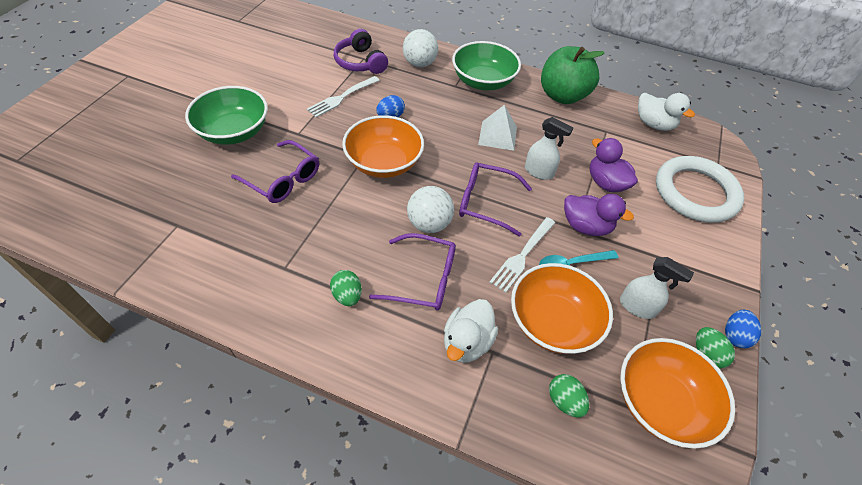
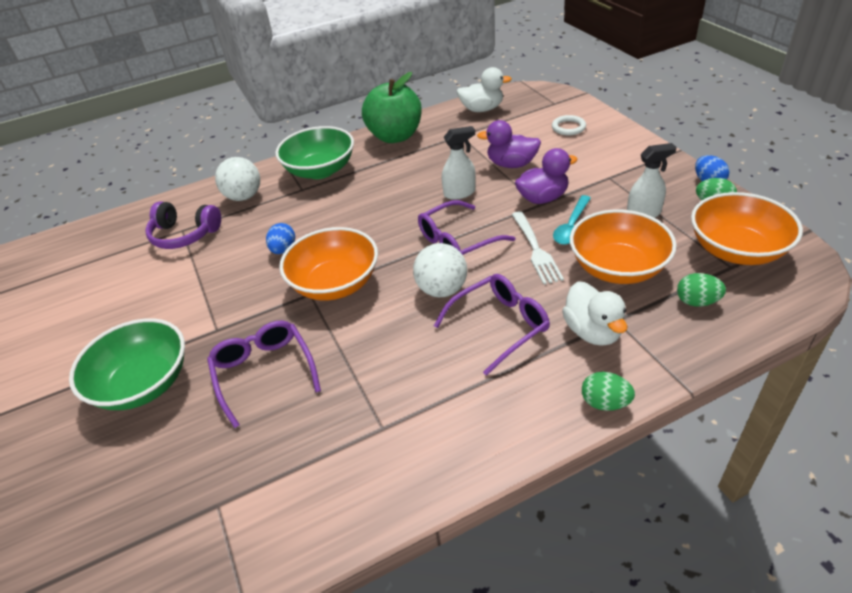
camera: 40 degrees left, 10 degrees down
(283, 179) = (264, 372): purple glasses -> purple glasses turned 105 degrees counterclockwise
(342, 97) = (212, 271): white fork -> none
(347, 295) = (466, 392): green egg -> green egg (605, 403)
(498, 135) = (392, 195): white pyramid -> none
(695, 193) = (568, 127): white ring -> white ring, size x0.42

